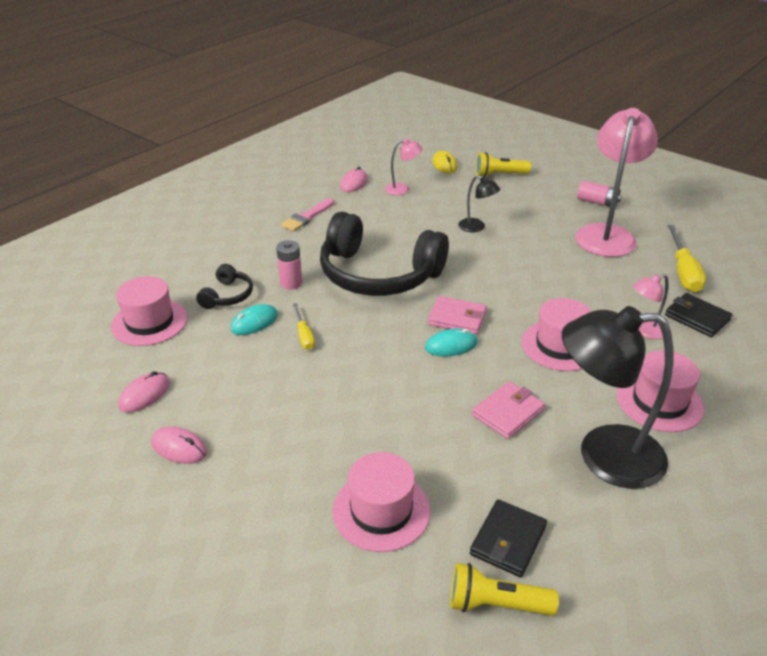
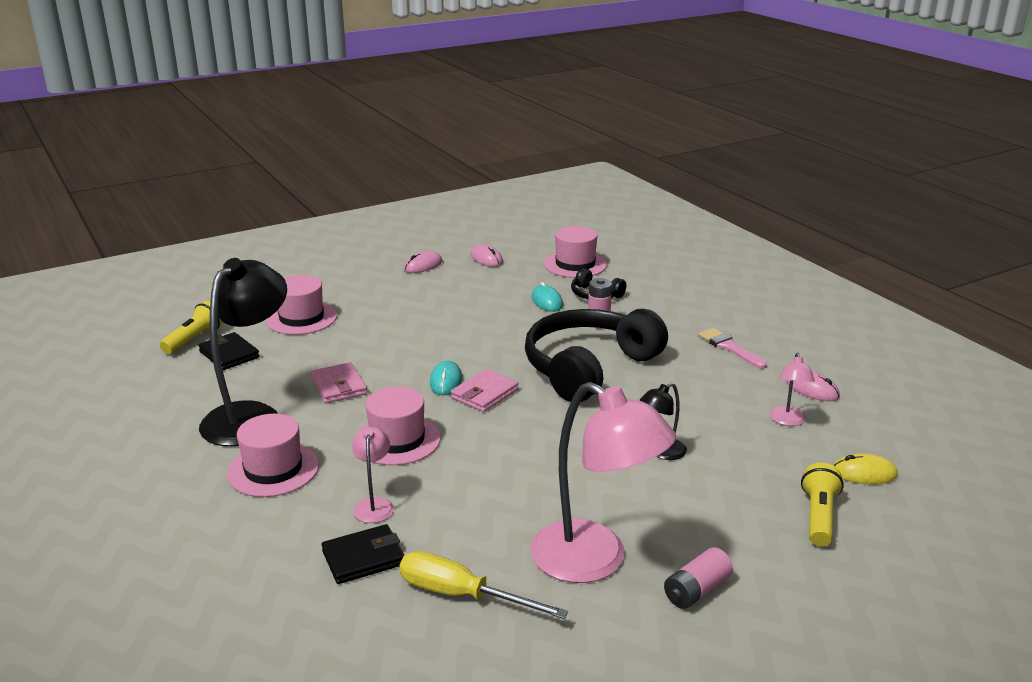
camera: 110 degrees right, 10 degrees down
(304, 335) = (513, 318): yellow screwdriver -> none

